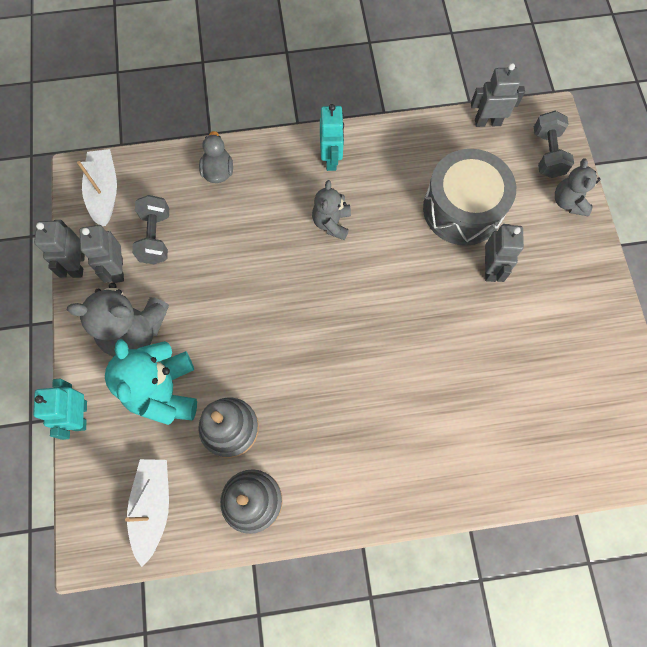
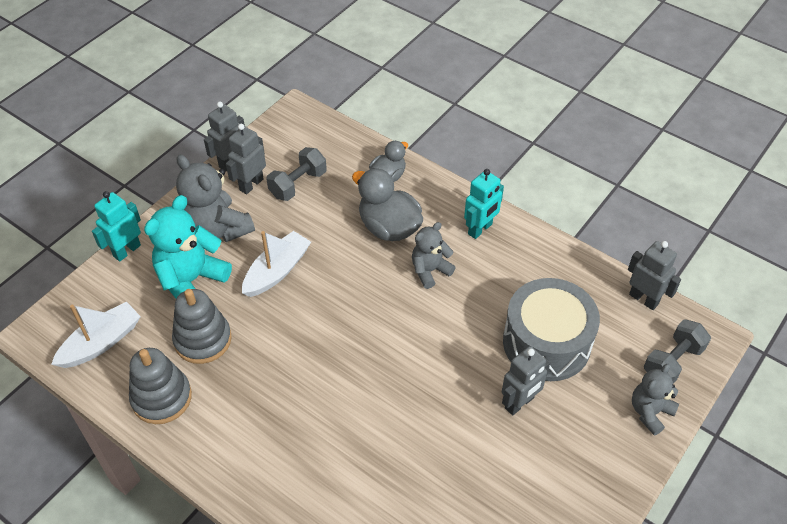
camera: 45 degrees right, 20 degrees down
(104, 192) = (299, 133): white boat -> white boat (277, 271)
(265, 214) = (389, 227): none -> grey duck

